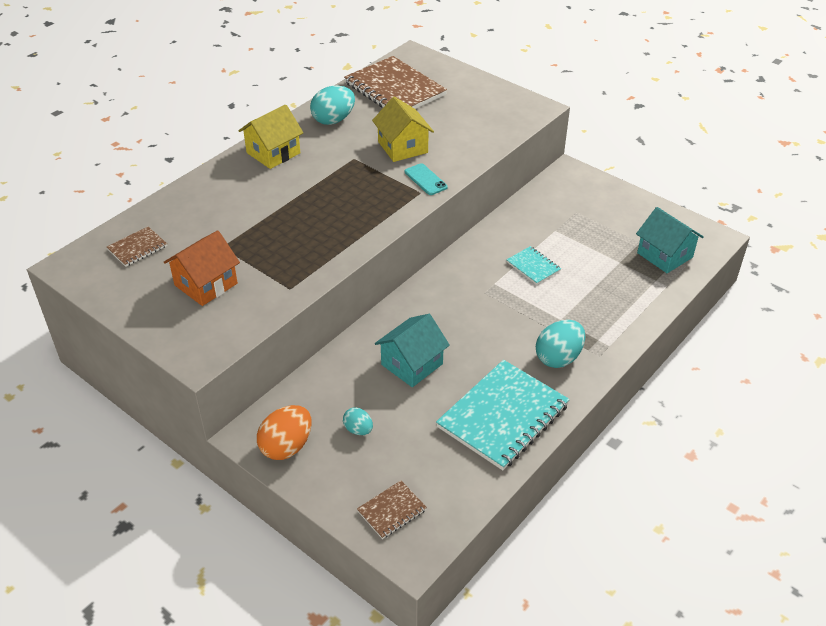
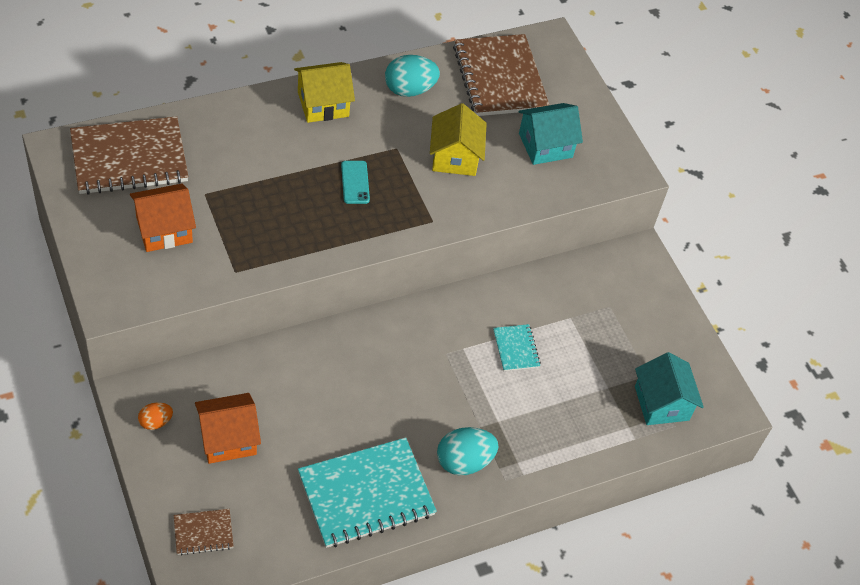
camera: 20 degrees right, 10 degrees up
(137, 248) = (129, 158): brown notebook -> brown notebook, size x2.14
(286, 446) = (155, 422): orange egg -> orange egg, size x0.56
(358, 430) = (228, 438): turquoise egg -> orange house
(412, 364) = (321, 396): turquoise house -> turquoise house (545, 145)
(425, 179) = (449, 208): turquoise phone -> turquoise phone (355, 182)

